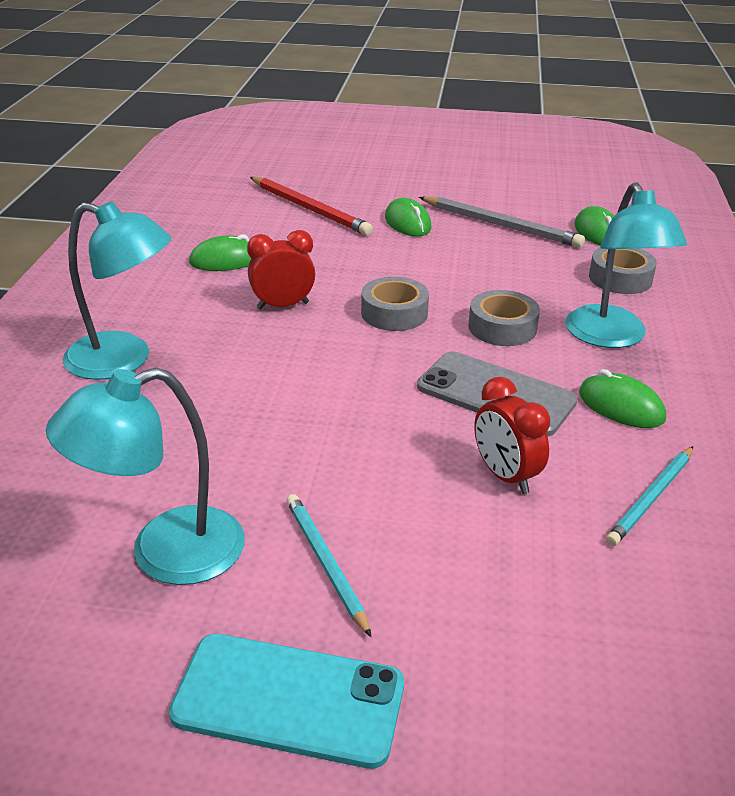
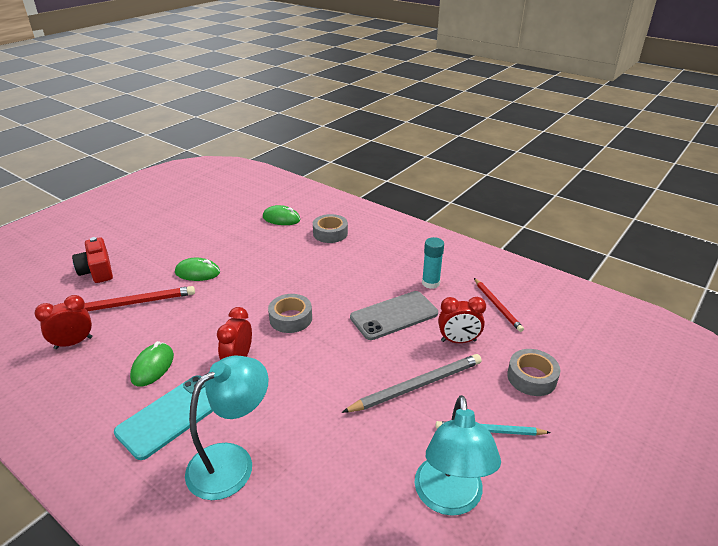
camera: 60 degrees left, 0 degrees up
(222, 207) = (73, 343): none -> red clock
(288, 700) = (577, 480): turquoise phone -> turquoise phone (171, 416)
(342, 172) = (97, 271): none -> red camera
(501, 225) = (239, 243): grey pencil -> grey pencil (417, 386)
(502, 327) = (339, 288): grey tape -> grey tape (531, 377)
(611, 337) = (376, 260): turquoise lamp -> none
(621, 406) = (430, 283): green mouse -> turquoise glue stick
(651, 498) = (497, 306): turquoise pencil -> red pencil

